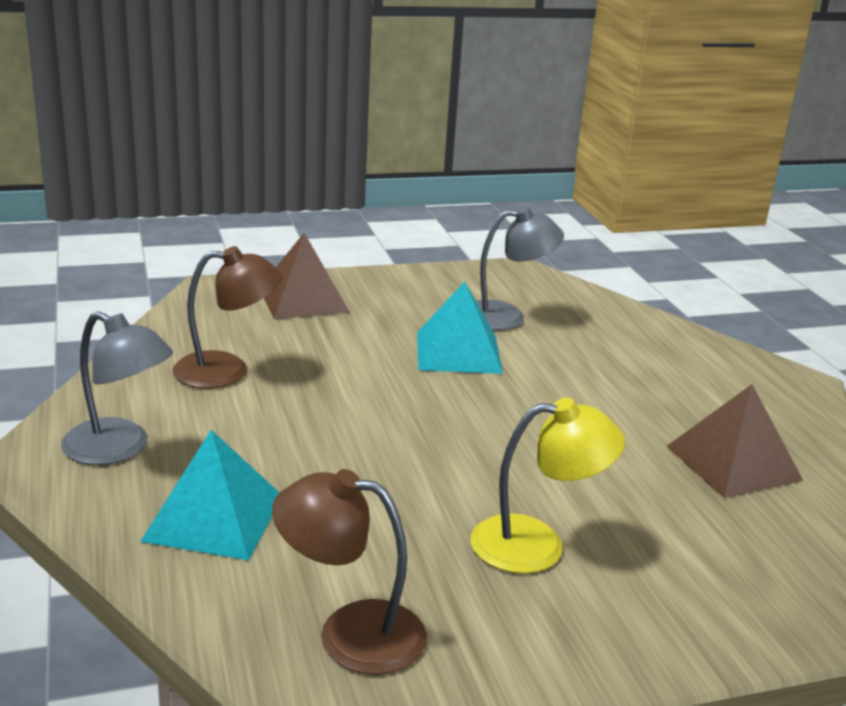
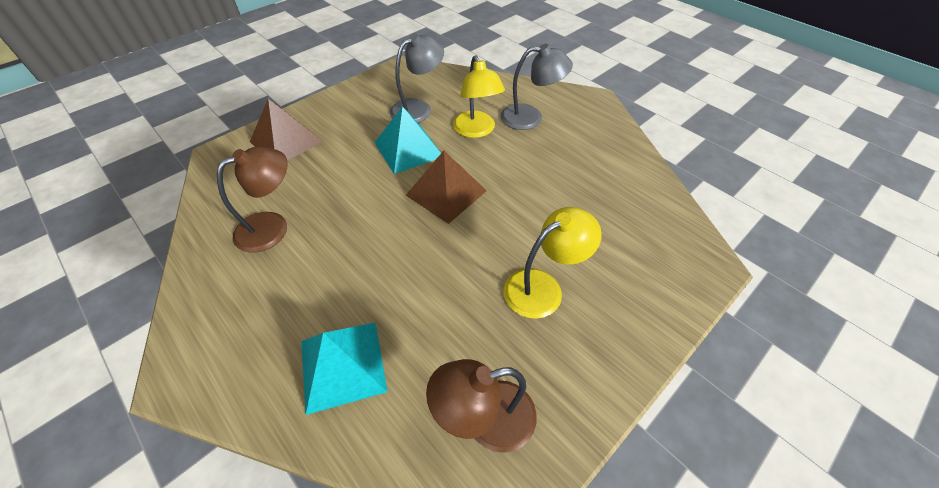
camera: 25 degrees left, 25 degrees up
(119, 449) = (238, 334): grey lamp -> grey lamp (530, 117)
(574, 362) = (476, 130): none -> yellow lamp
(733, 463) = (600, 174): brown pyramid -> brown pyramid (446, 193)

